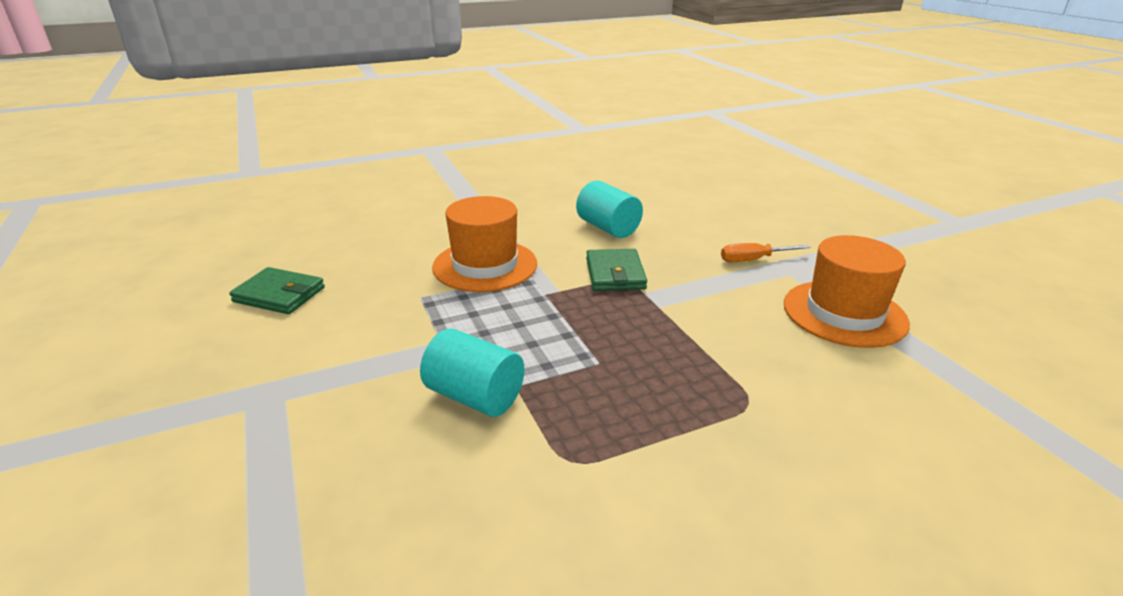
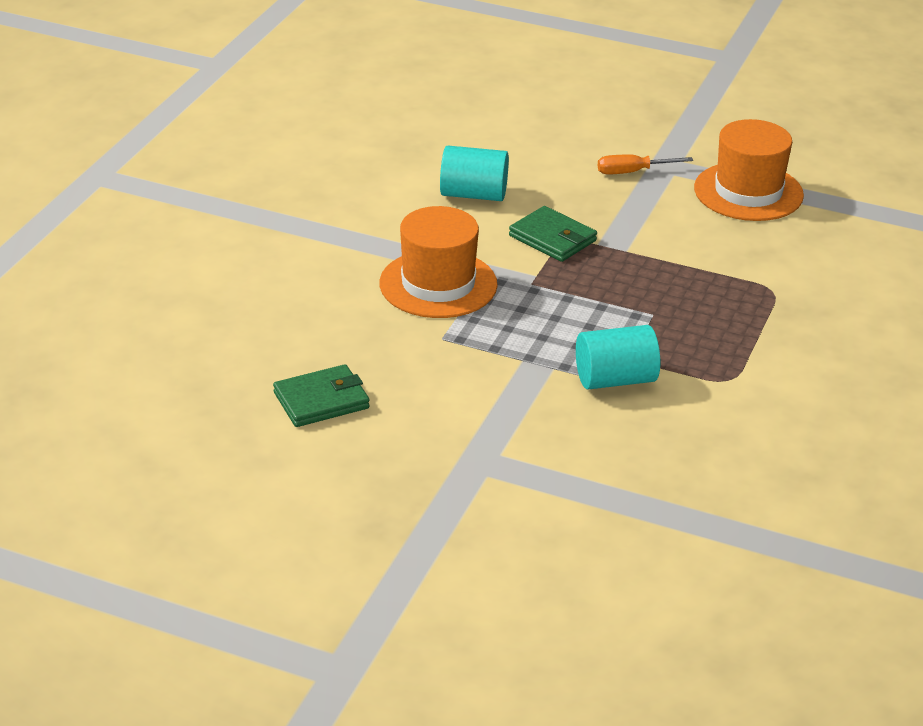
camera: 45 degrees left, 5 degrees up
(753, 260) = (632, 172): orange screwdriver -> orange screwdriver turned 45 degrees clockwise

